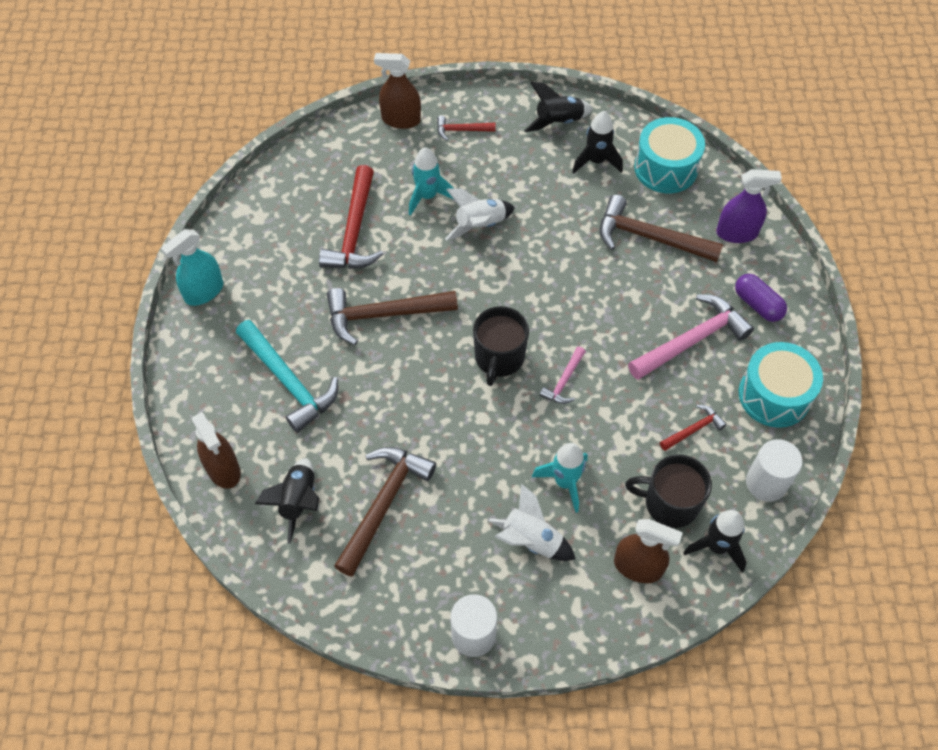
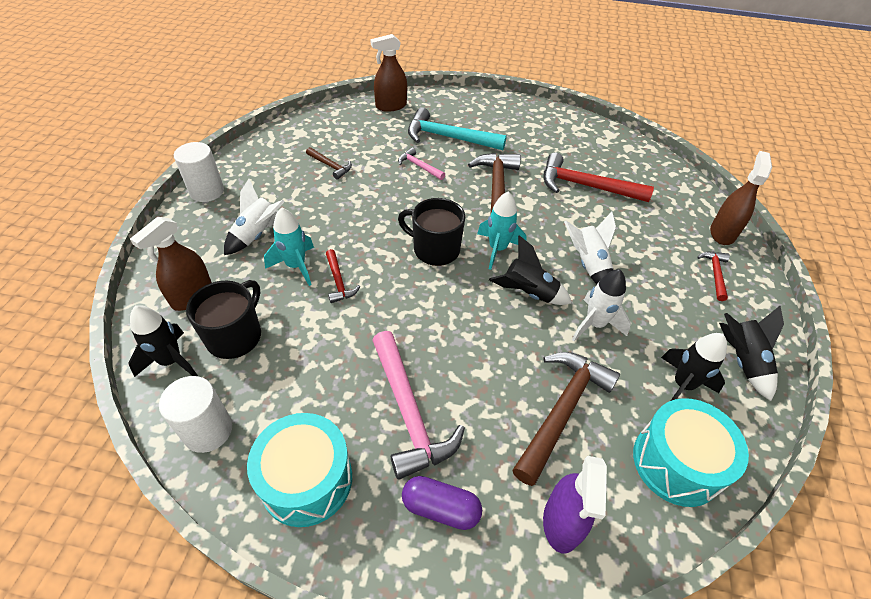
camera: 100 degrees right, 10 degrees down
(204, 291) = (535, 111): turquoise spray bottle -> none
(288, 381) = (449, 137): turquoise hammer -> turquoise hammer turned 45 degrees clockwise
(298, 501) = (352, 131): black rocket -> black rocket (528, 293)
(383, 504) = (330, 166): brown hammer -> brown hammer, size x0.51
(427, 196) = (625, 235): turquoise rocket -> turquoise rocket (497, 249)
(554, 218) = (594, 324): none -> white rocket
(564, 381) = (396, 288): pink hammer -> pink hammer (419, 166)
(693, 429) = (301, 379): red hammer -> red hammer (338, 281)
(757, 304) = (440, 508): purple capsule -> purple capsule turned 45 degrees clockwise

